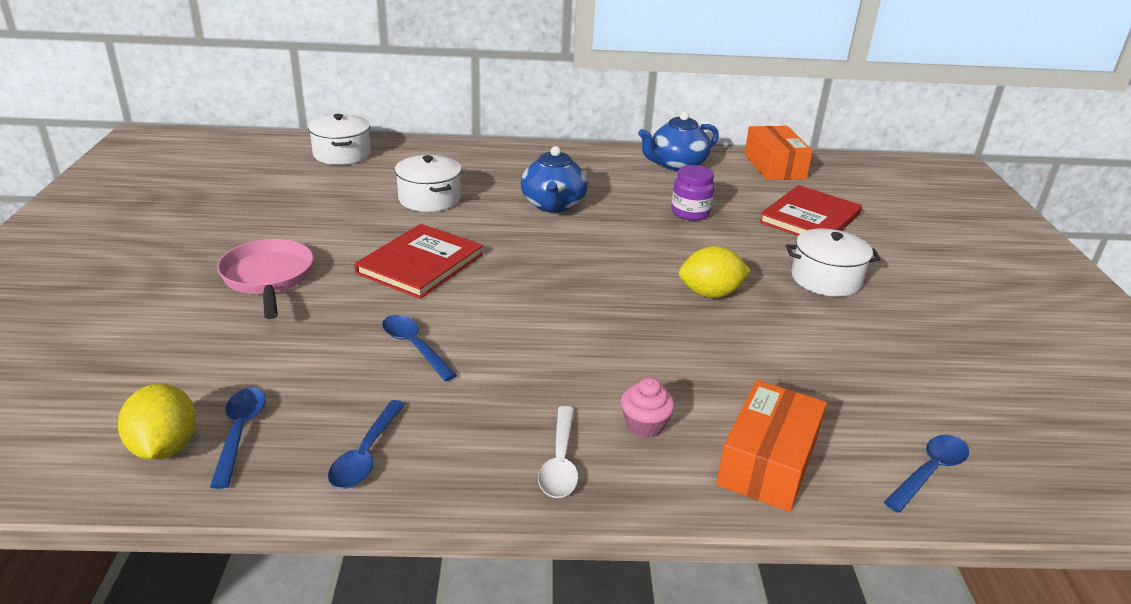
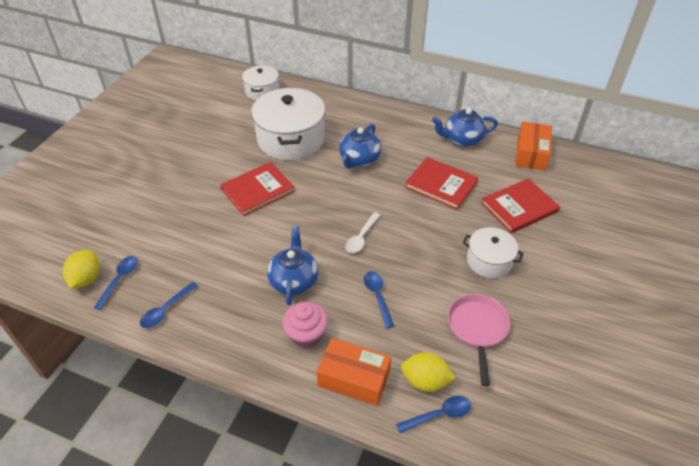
camera: 25 degrees right, 15 degrees up
(268, 278) = (177, 182): pink pan -> pink pan (477, 329)
(414, 347) = (223, 249): blue spoon -> blue spoon (377, 296)
(429, 199) = (291, 139): white pot -> white pot, size x1.81
(560, 462) = (250, 343): white spoon -> white spoon (361, 237)
(567, 361) = (294, 280): none -> blue teapot
(644, 425) = (306, 334): pink cupcake -> pink cupcake, size x1.51
(690, 213) = (441, 185): purple jar -> red book
(710, 294) = (406, 254): yellow lemon -> yellow lemon (425, 381)
(767, 462) = (354, 378): orange box -> orange box turned 60 degrees clockwise

